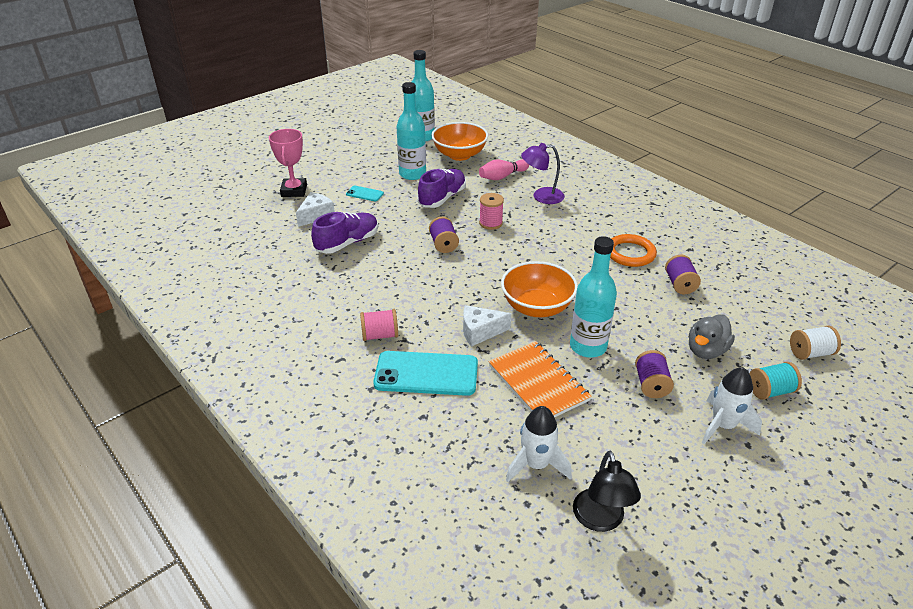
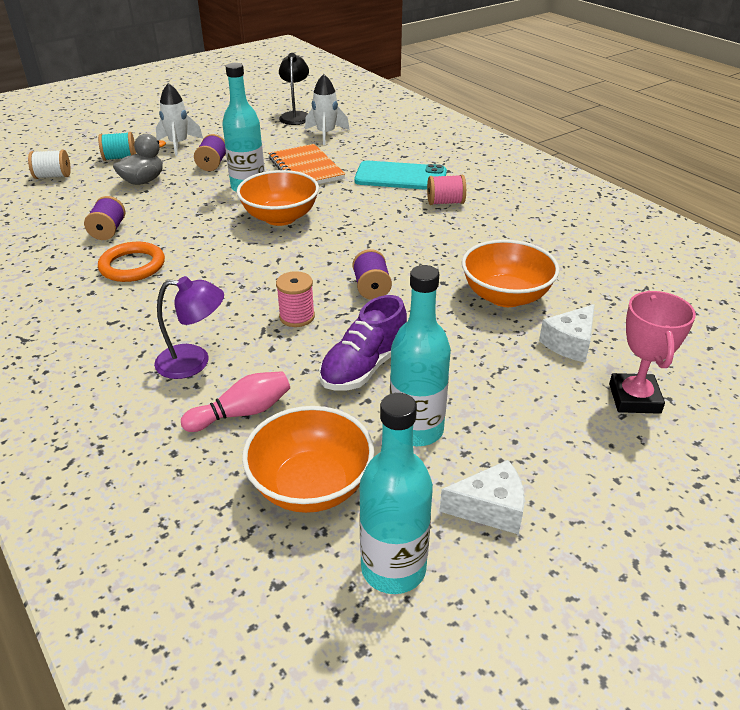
camera: 175 degrees left, 0 degrees up
(347, 243) = (505, 296): purple shoe -> orange bowl
(364, 194) = (501, 384): turquoise phone -> none
(480, 332) = (346, 201): white cheese -> white cheese (490, 508)

